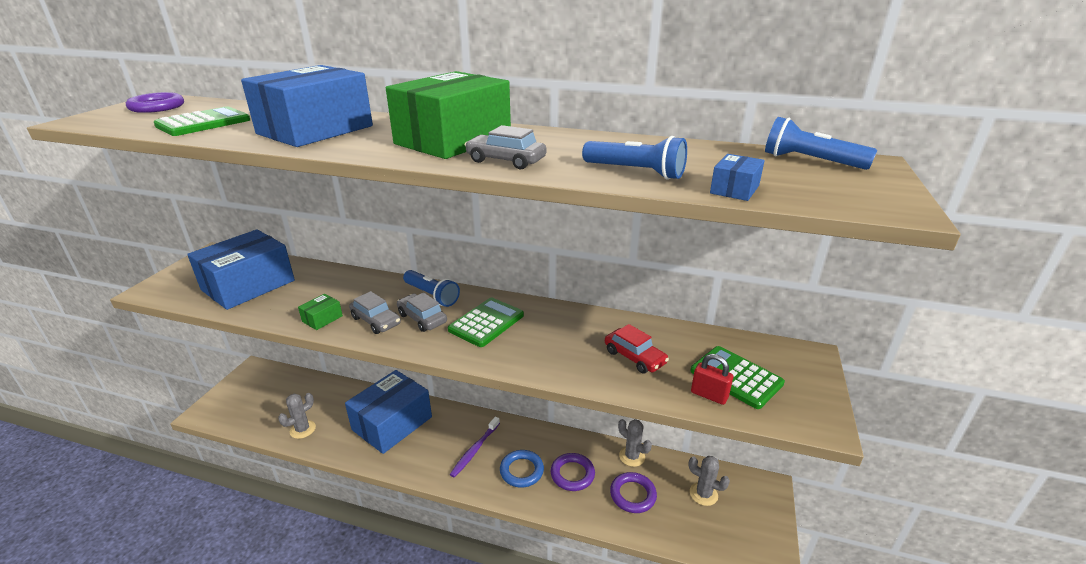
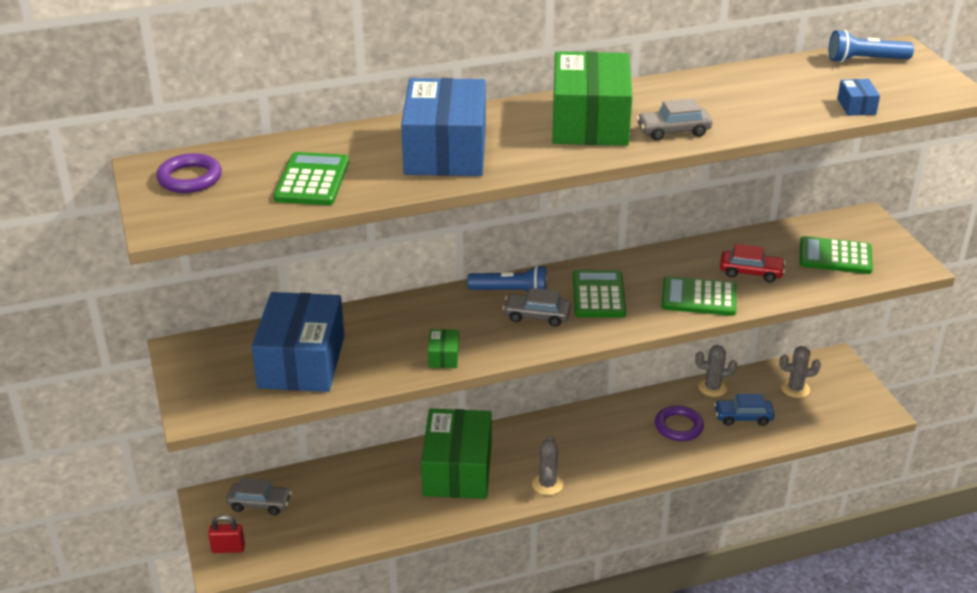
camera: 35 degrees left, 5 degrees up
(302, 429) = (369, 522): grey cactus -> grey cactus (547, 484)
(376, 321) = (498, 336): grey car -> grey car (259, 504)
(392, 423) = (457, 470): blue box -> green box
(474, 450) = (570, 451): purple toothbrush -> none
(521, 471) = (633, 446): blue ring -> none
(561, 358) = (699, 297): none -> green calculator
(633, 495) = (743, 417): purple ring -> blue car
(635, 172) = (777, 111): blue flashlight -> none
(709, 395) = (831, 278): red padlock -> red padlock (228, 548)

